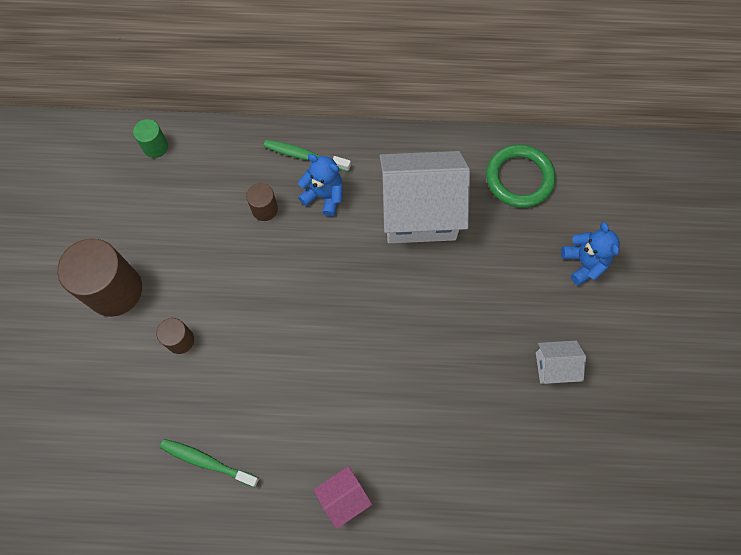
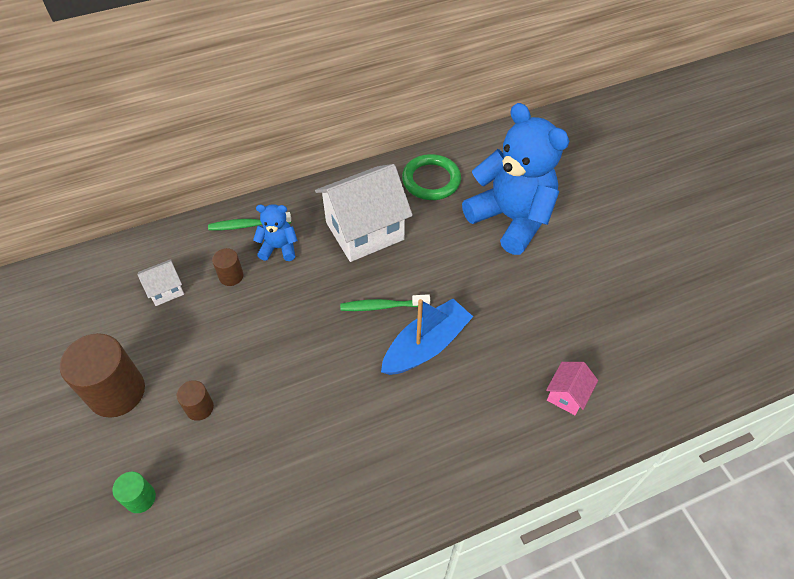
camera: 25 degrees left, 15 degrees down
(155, 147) = (108, 265): green cylinder -> green cylinder (140, 498)
(207, 461) = (271, 498): green toothbrush -> green toothbrush (382, 306)
(343, 497) = (411, 471): pink house -> pink house (567, 395)
(420, 372) = (426, 345): none -> blue boat
(554, 366) = (529, 298): white house -> white house (165, 290)
(583, 263) = (511, 219): blue teddy bear -> blue teddy bear, size x2.21

